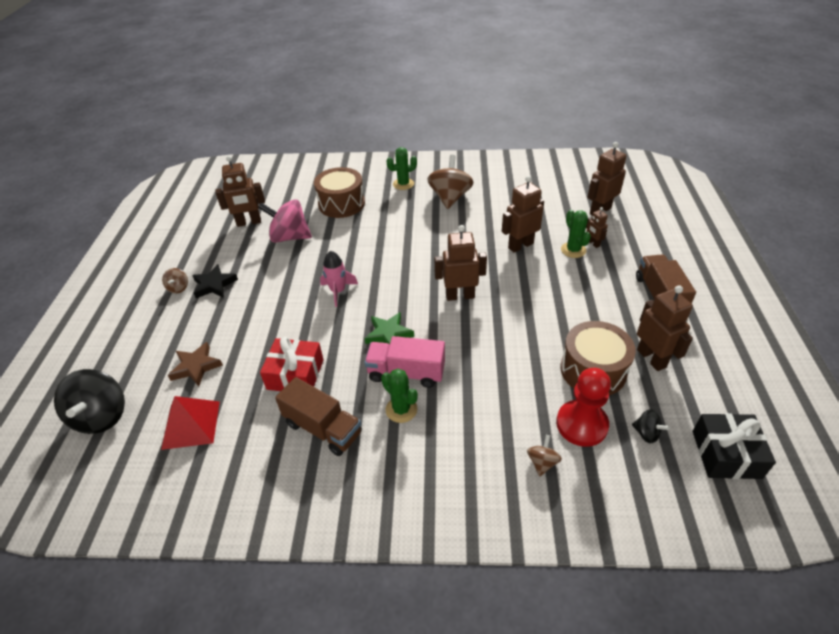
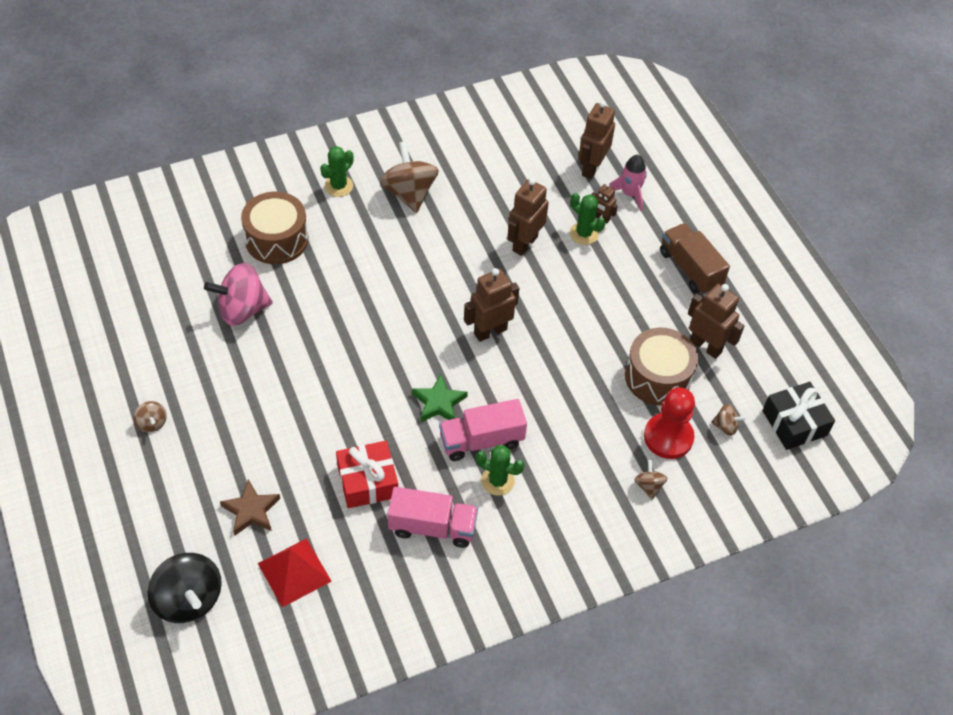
camera: 30 degrees left, 10 degrees up
(214, 285) = (194, 405): black star -> none
(249, 222) = (172, 303): brown robot -> none
(323, 428) = (432, 527): brown truck -> pink truck
(338, 291) = (351, 367): pink rocket -> pink rocket (629, 194)
(646, 433) = (725, 426): black spinning top -> brown spinning top

